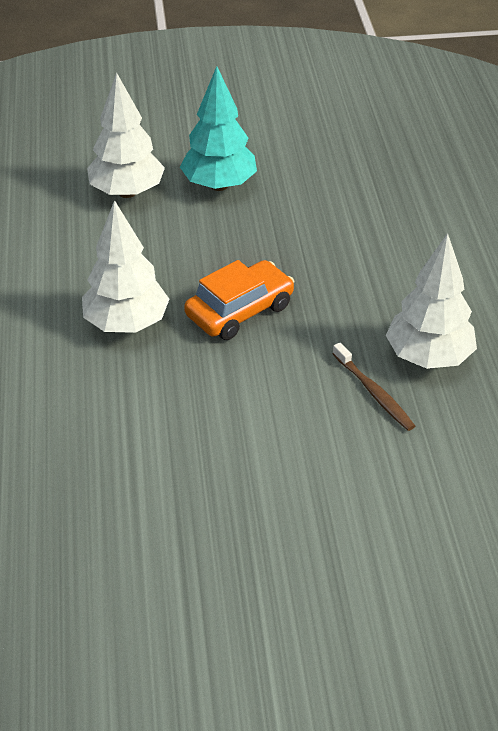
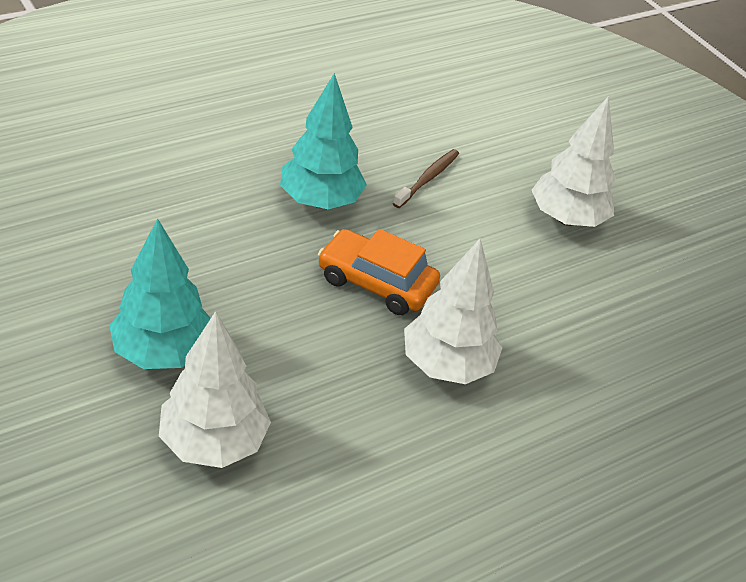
camera: 120 degrees left, 0 degrees up
(361, 305) = (320, 201): none -> turquoise tree
(428, 357) = (366, 153): white tree -> white tree (567, 219)

